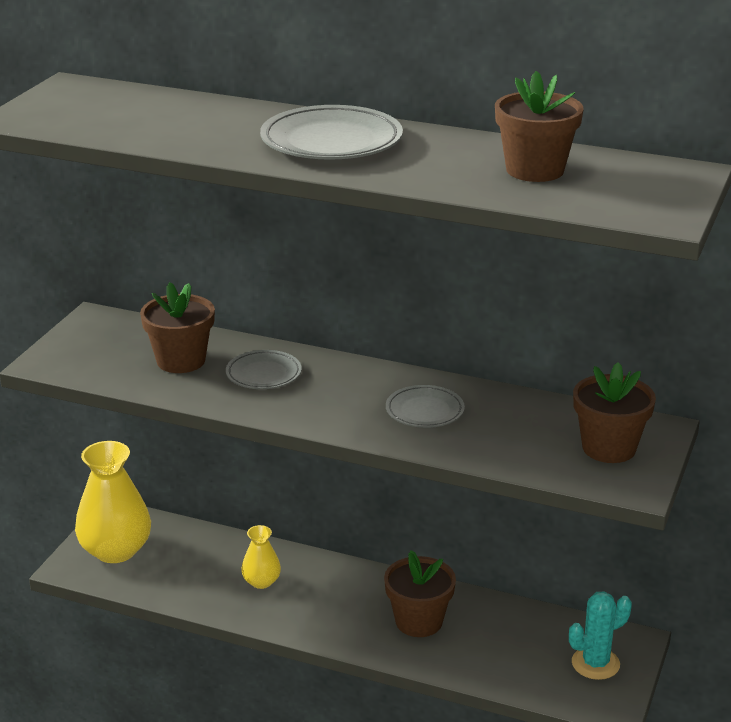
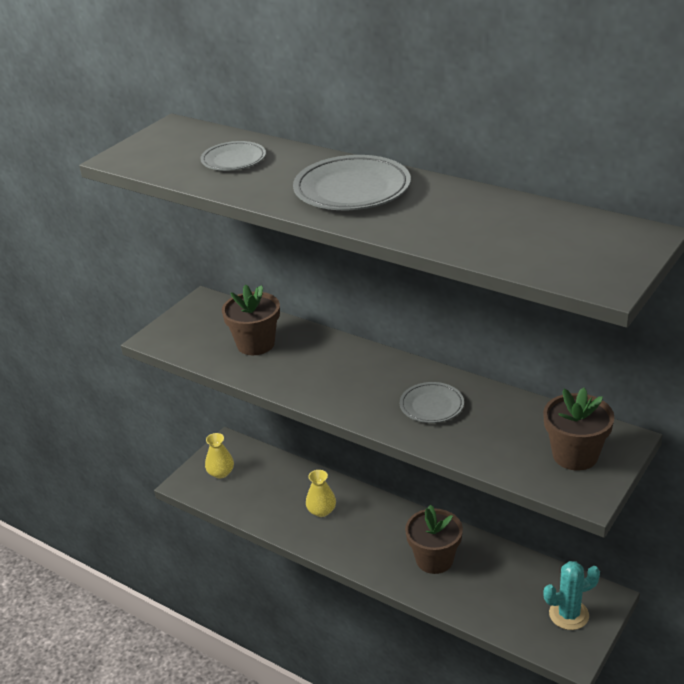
camera: 15 degrees right, 5 degrees up
(115, 550) = (221, 473): yellow vase -> yellow vase, size x0.51
(263, 374) = (314, 361): grey plate -> grey plate (233, 160)
(535, 170) = (510, 227): brown flower pot -> none

